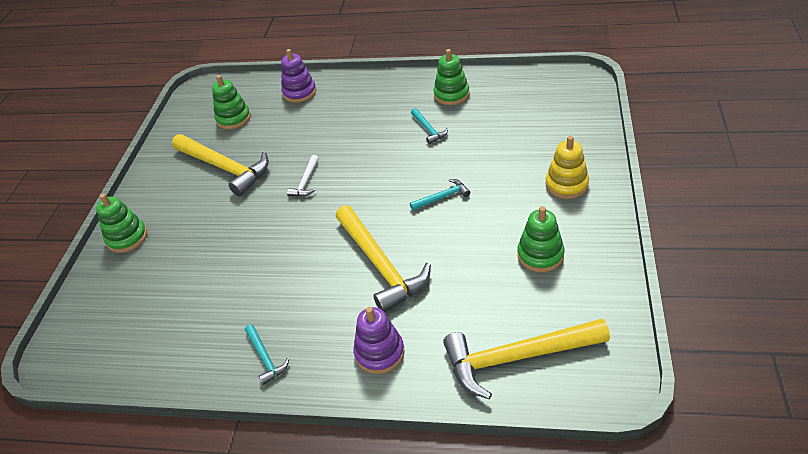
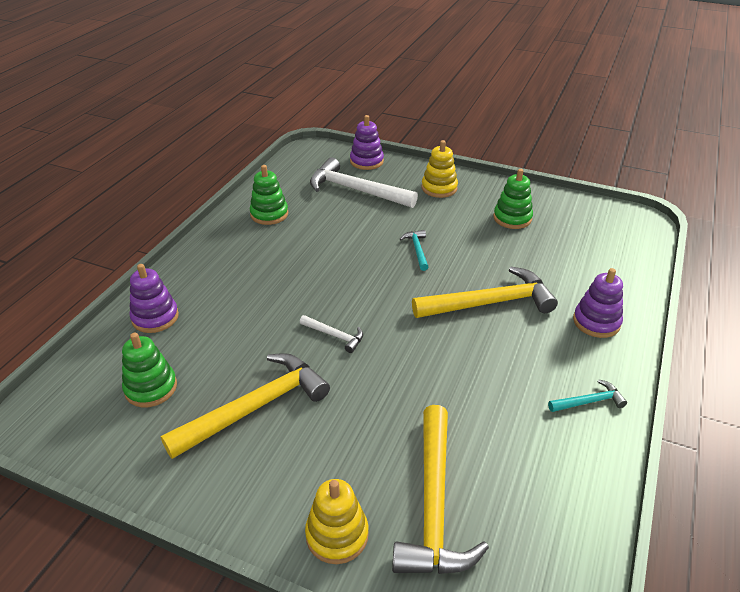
camera: 80 degrees left, 5 degrees down
(127, 238) = (337, 535): green stacking toy -> yellow stacking toy
(428, 129) = (312, 238): turquoise hammer -> none
(516, 357) = (613, 253): yellow hammer -> yellow hammer (433, 504)
(523, 130) = (356, 190): none -> white hammer
(585, 120) = (366, 161): none -> purple stacking toy

